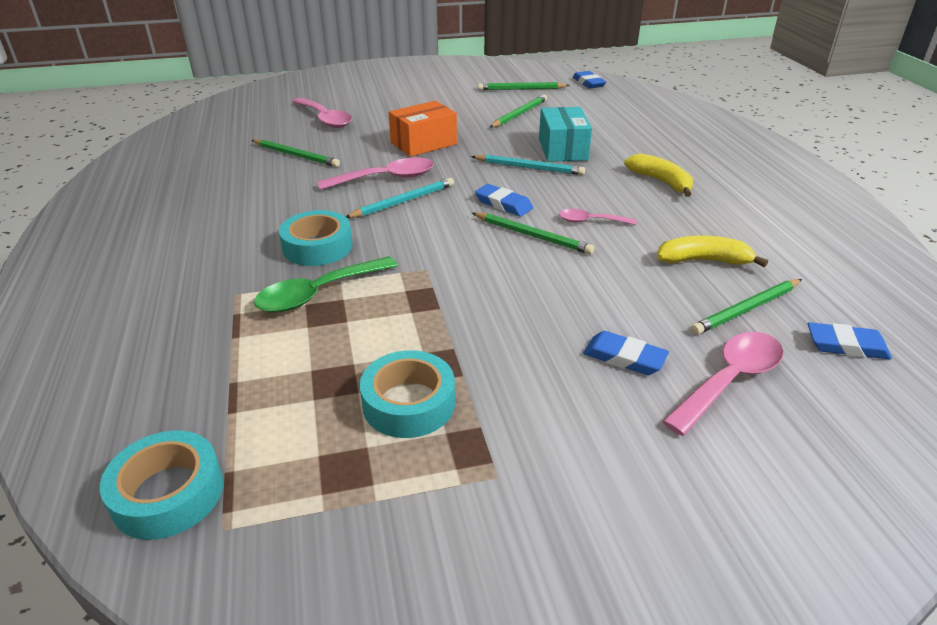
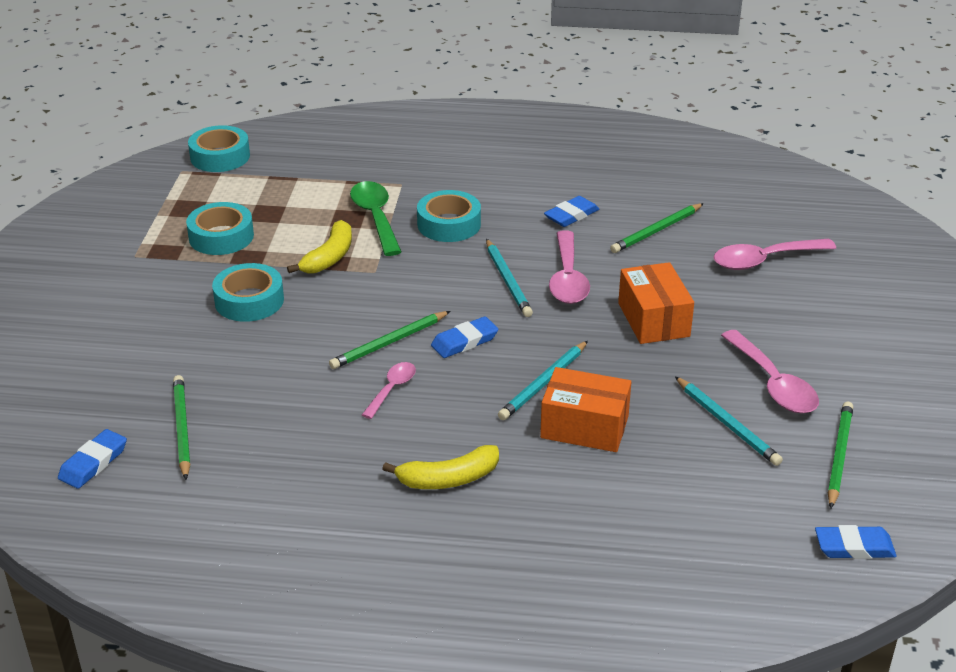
camera: 110 degrees right, 0 degrees up
(519, 114) = (727, 423): green pencil -> turquoise pencil
(527, 333) = (249, 301): none -> turquoise tape
(562, 149) = (584, 427): turquoise box -> orange box
(624, 357) = (185, 337): blue eraser -> blue eraser (571, 215)
(703, 260) = (269, 437): yellow banana -> yellow banana (329, 257)
(729, 380) = (118, 378): pink spoon -> pink spoon (773, 384)

